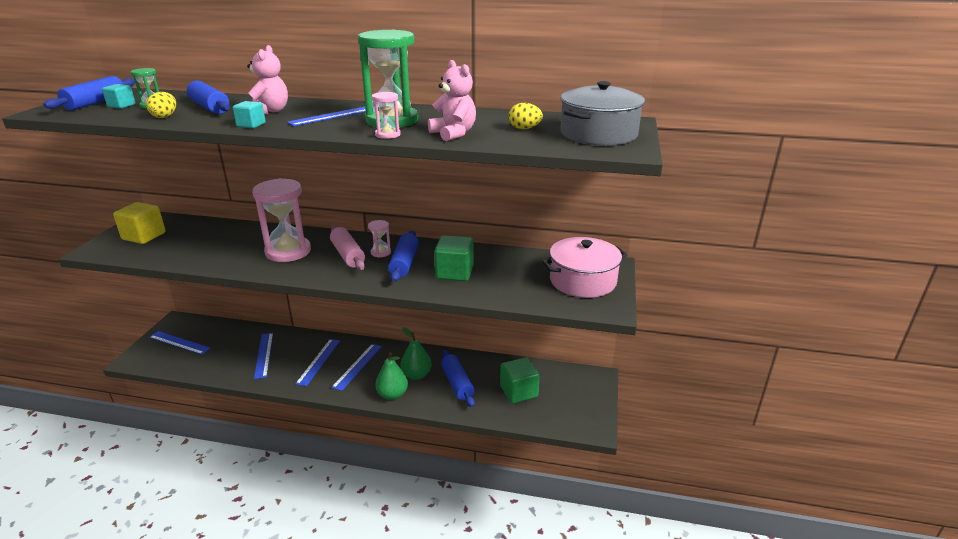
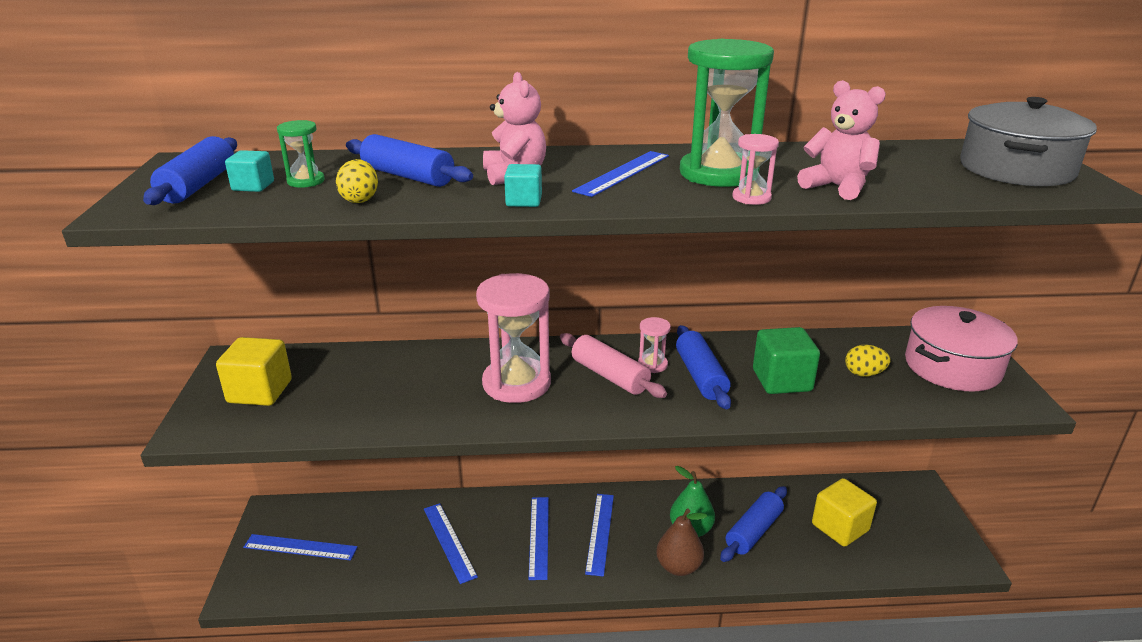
camera: 15 degrees left, 0 degrees up
(392, 394) = (678, 567): green pear -> brown pear
(457, 383) = (754, 531): blue rolling pin -> blue rolling pin turned 75 degrees clockwise
(518, 391) = (840, 527): green cube -> yellow cube
(524, 128) = (913, 170): yellow egg -> yellow egg (864, 374)

